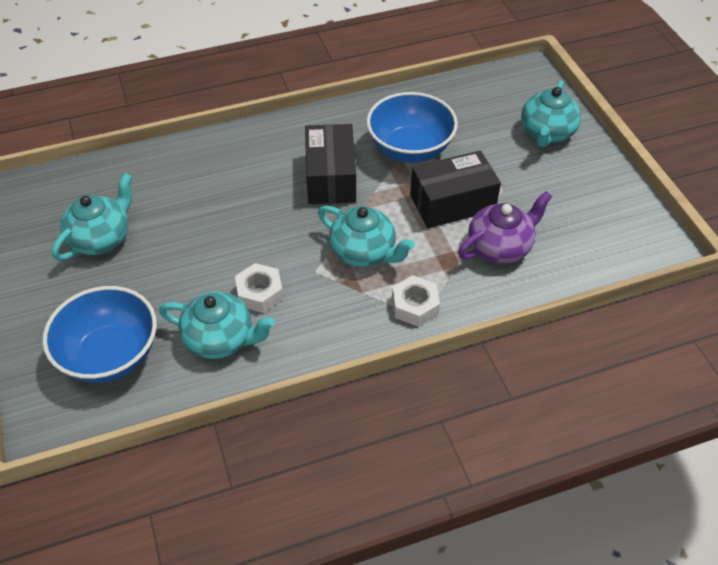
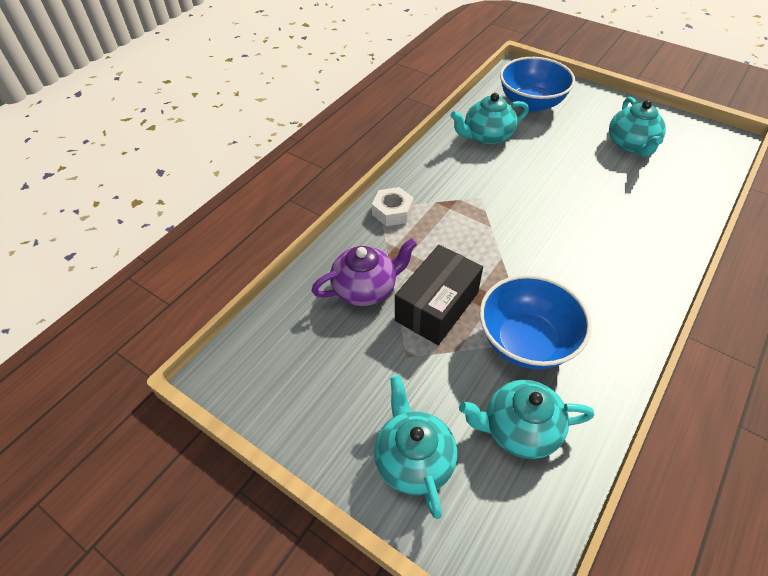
camera: 145 degrees right, 0 degrees up
(260, 293) = (497, 167): white nut -> none
(331, 177) = (555, 270): black box -> none
(364, 252) = (463, 227): turquoise teapot -> turquoise teapot (520, 429)
(500, 247) = (365, 288): purple teapot -> purple teapot turned 135 degrees counterclockwise

